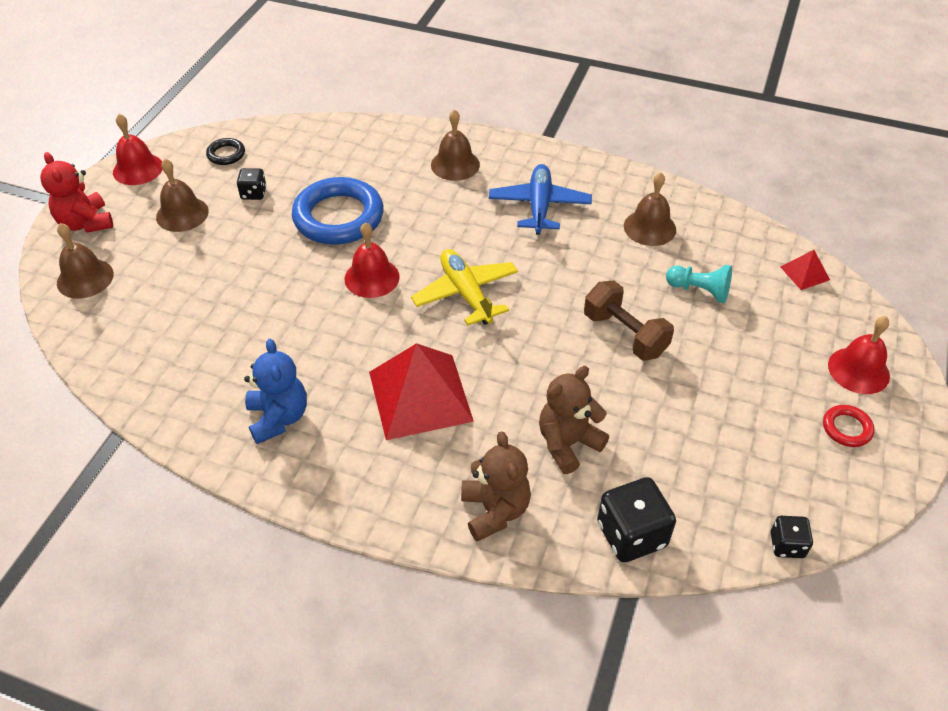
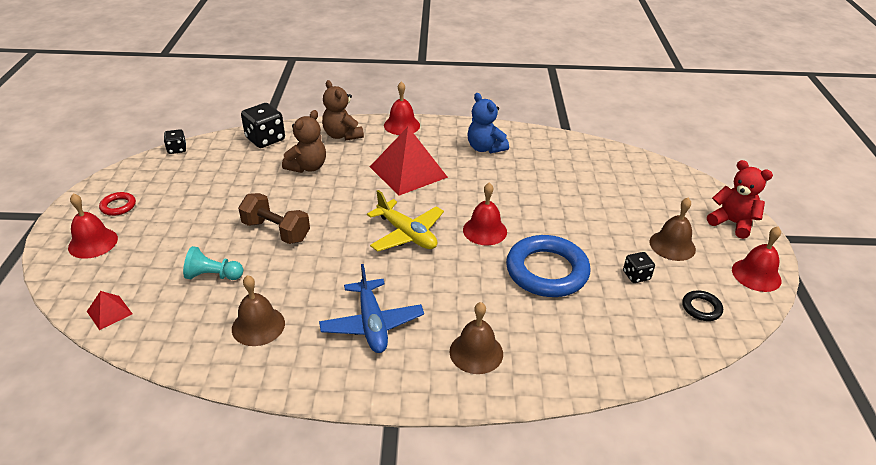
camera: 160 degrees right, 10 degrees down
(85, 278) = (681, 189): brown bell -> none
(382, 512) = (401, 125): none -> red bell

